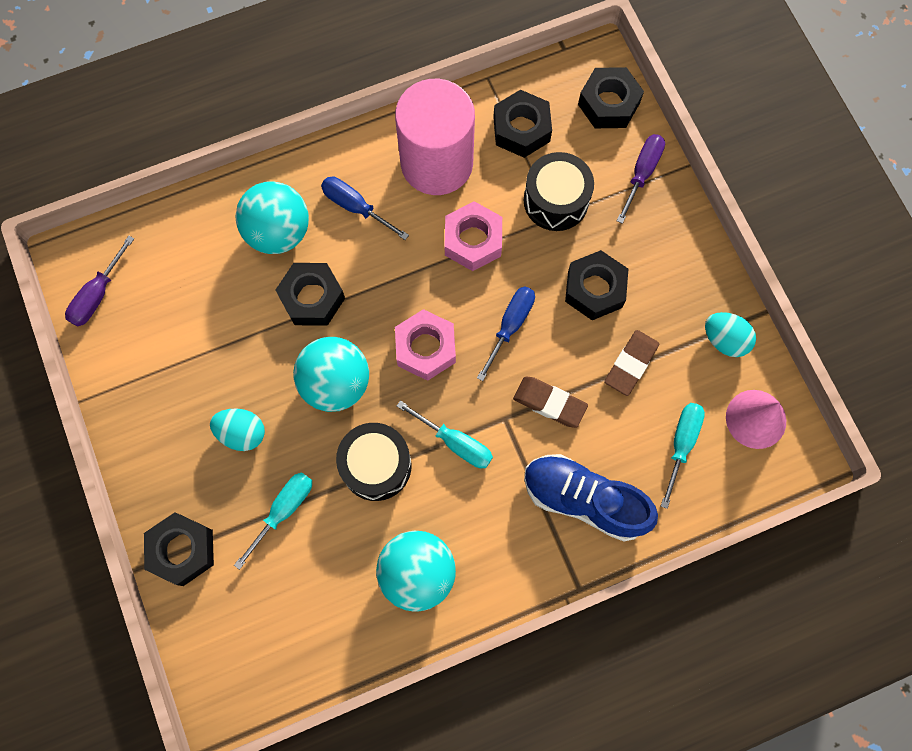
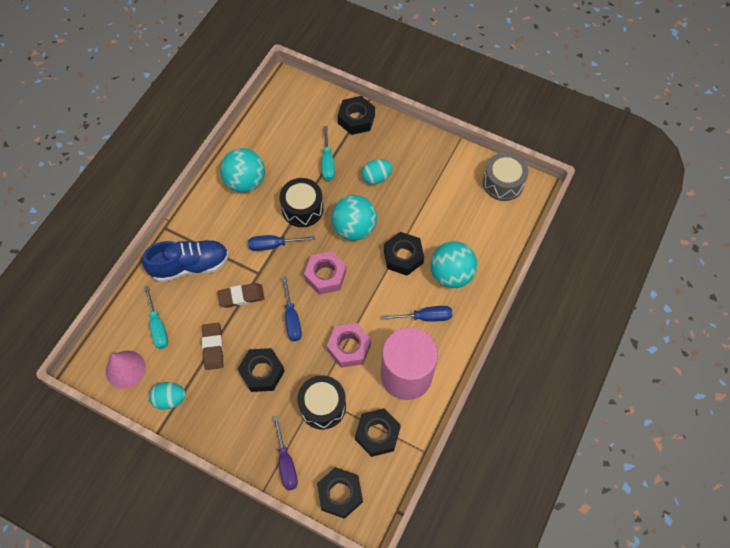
camera: 140 degrees right, 10 degrees down
(98, 294) = (503, 183): purple screwdriver -> grey drum
(455, 442) = (274, 245): turquoise screwdriver -> blue screwdriver

